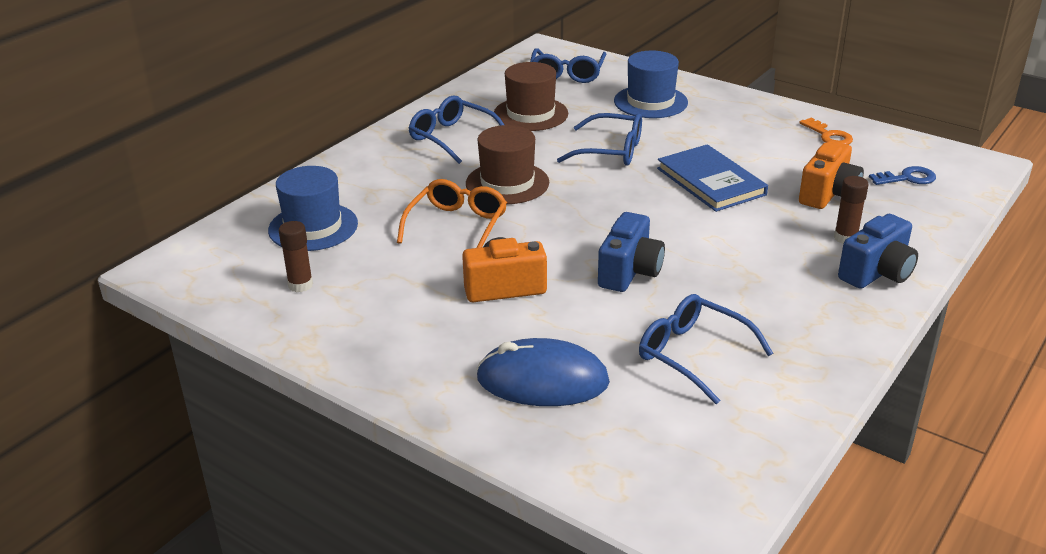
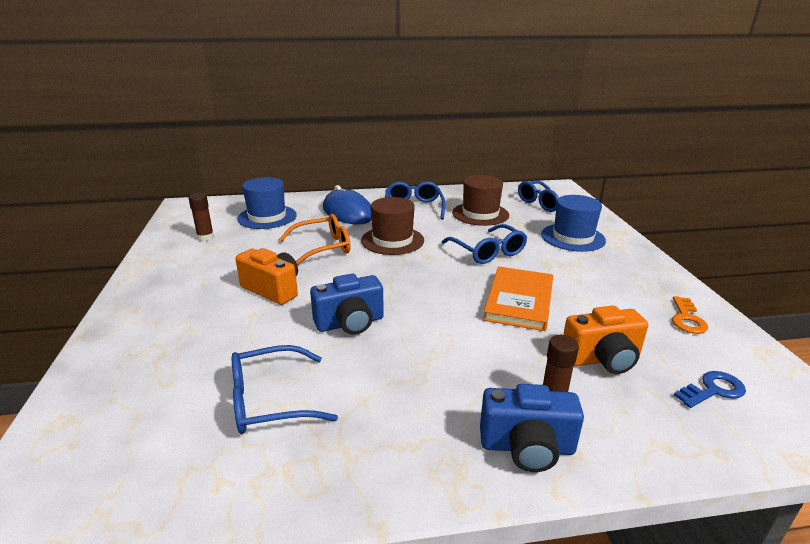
camera: 45 degrees right, 5 degrees down
(542, 380) = (173, 351): blue mouse -> blue mouse (348, 212)
(693, 354) = (270, 400): blue glasses -> blue glasses turned 105 degrees counterclockwise
(710, 181) = (519, 301): blue book -> orange book
(907, 178) = (713, 390): blue key -> blue key turned 60 degrees counterclockwise

